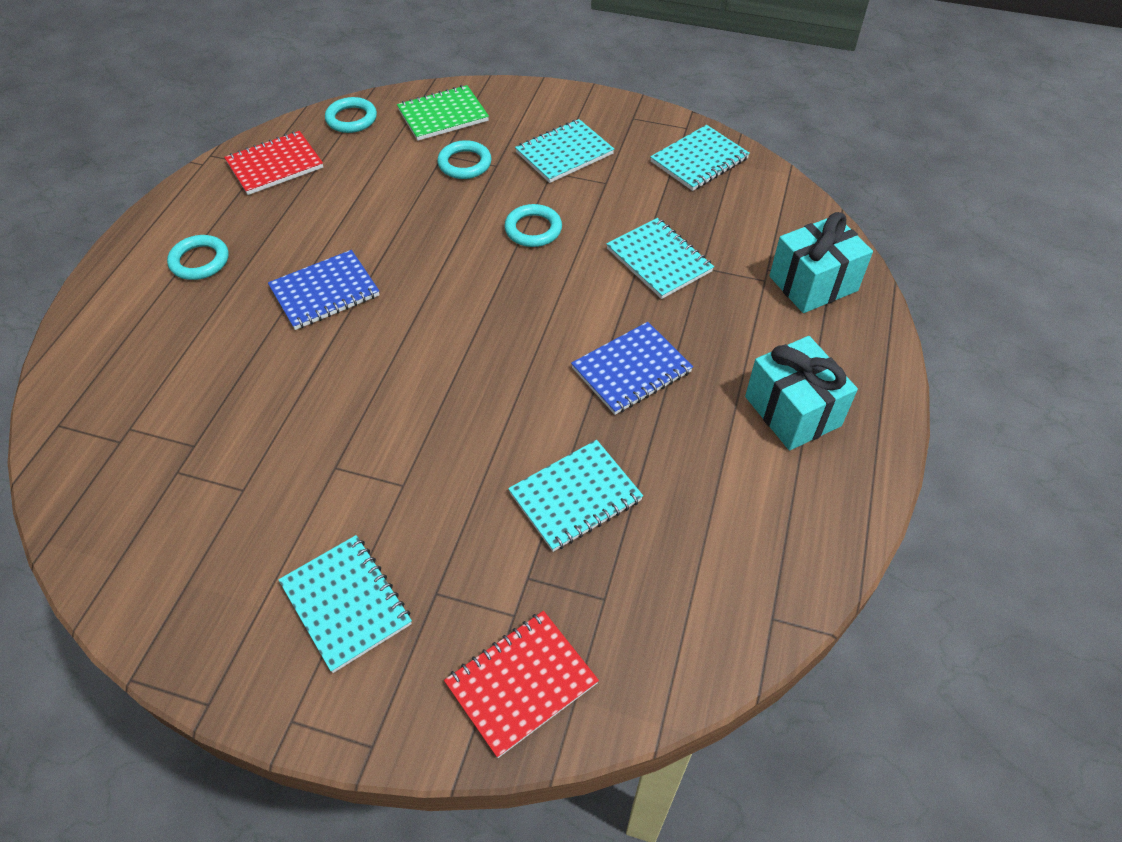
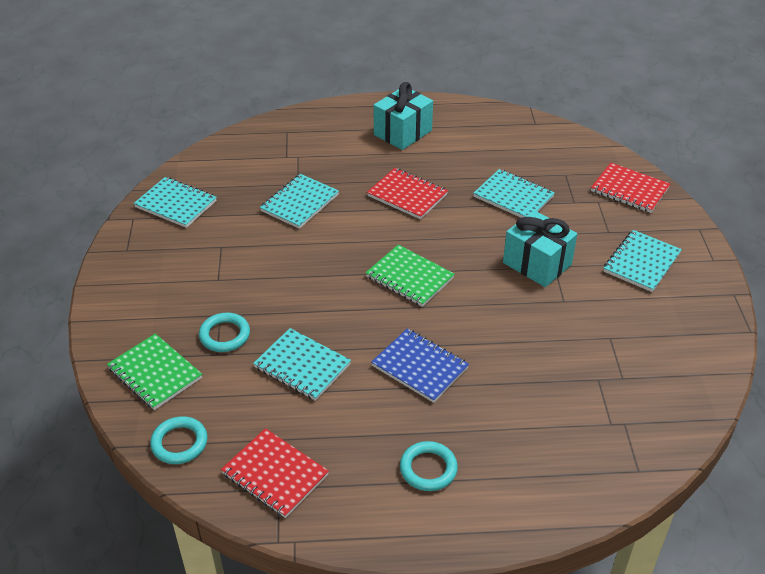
camera: 110 degrees left, 10 degrees down
(467, 324) = (409, 277): none -> green notebook
(533, 229) = (293, 271): turquoise ring -> none
(564, 153) = (190, 278): turquoise notebook -> turquoise notebook (302, 366)
(631, 370) = (407, 195): blue notebook -> red notebook
(813, 284) = (292, 137): turquoise gift -> turquoise gift (537, 264)

